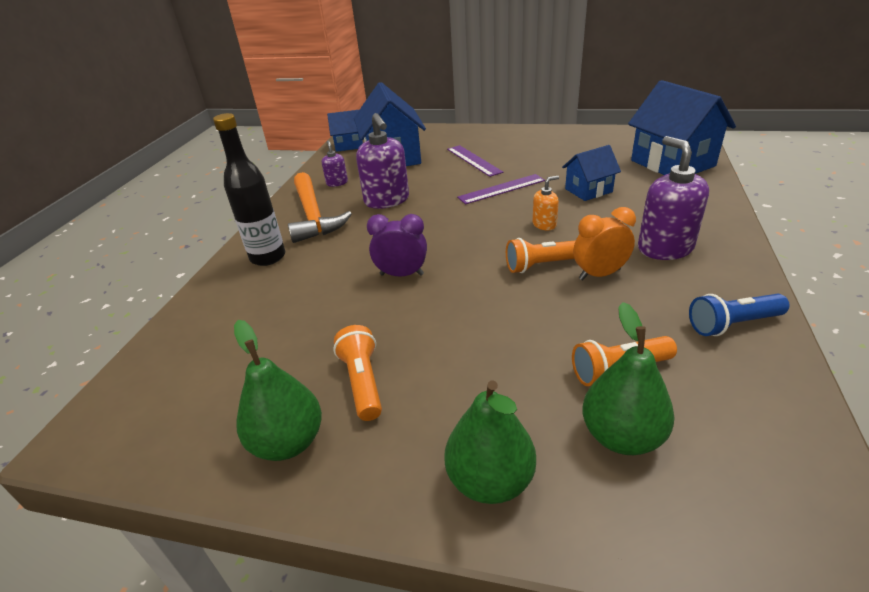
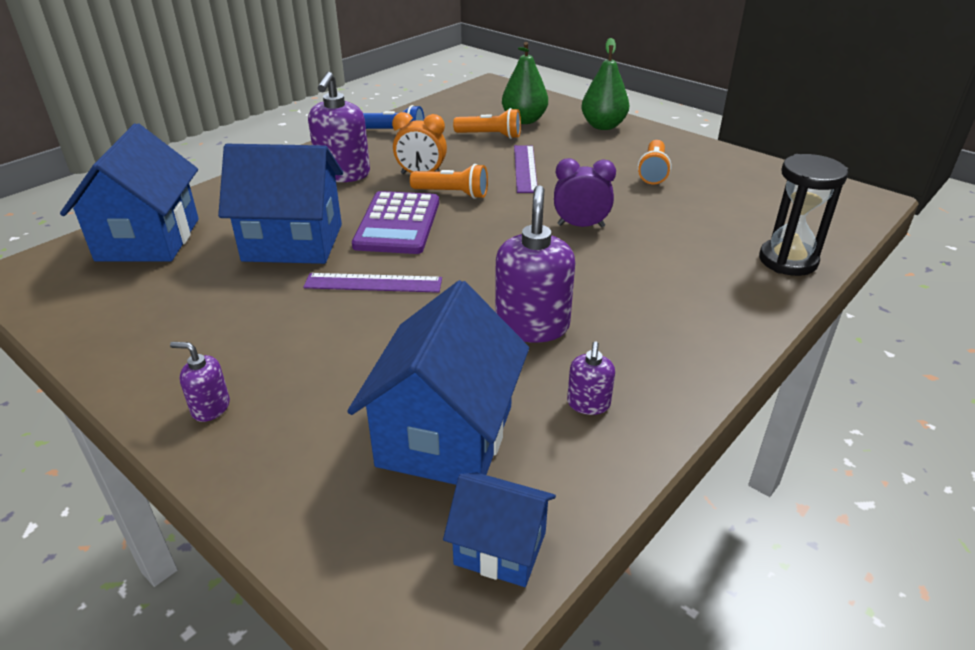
camera: 155 degrees left, 0 degrees up
(212, 304) = (788, 261): none -> black hourglass
(268, 257) = (725, 294): black bottle -> none
(288, 442) = (710, 161): green pear -> none
(313, 216) = (652, 340): orange hammer -> none
(401, 274) = (580, 226): purple clock -> purple clock turned 150 degrees clockwise
(473, 160) = (333, 356): purple ruler -> purple ruler (525, 168)
(496, 136) = (210, 408): none -> purple soap dispenser
(544, 224) = (397, 224): orange soap dispenser -> purple calculator
(588, 190) = (293, 242): blue house -> blue house, size x1.82

